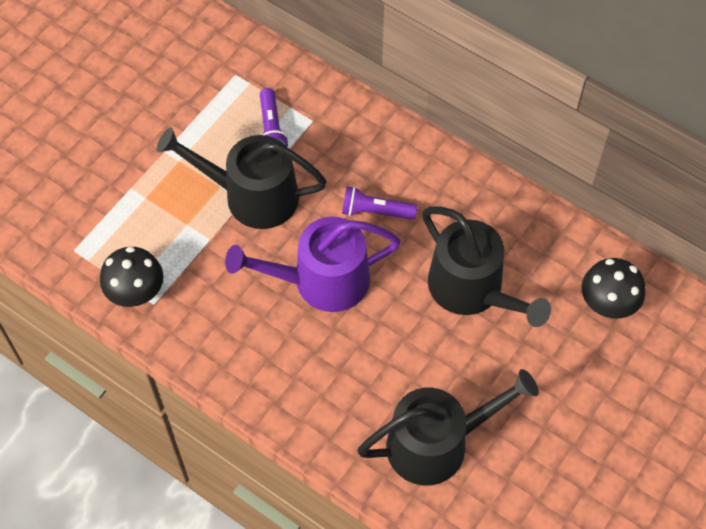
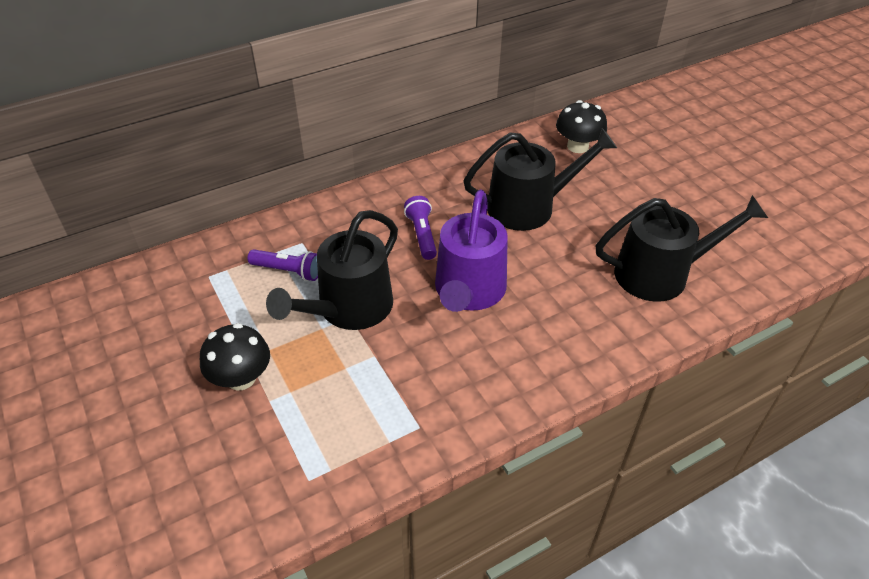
camera: 65 degrees left, 15 degrees down
(136, 291) = (396, 437): black mushroom -> black mushroom (241, 378)
(375, 211) = (422, 235): purple flashlight -> purple flashlight turned 135 degrees clockwise
(436, 443) = (660, 273): black watering can -> black watering can turned 75 degrees clockwise

